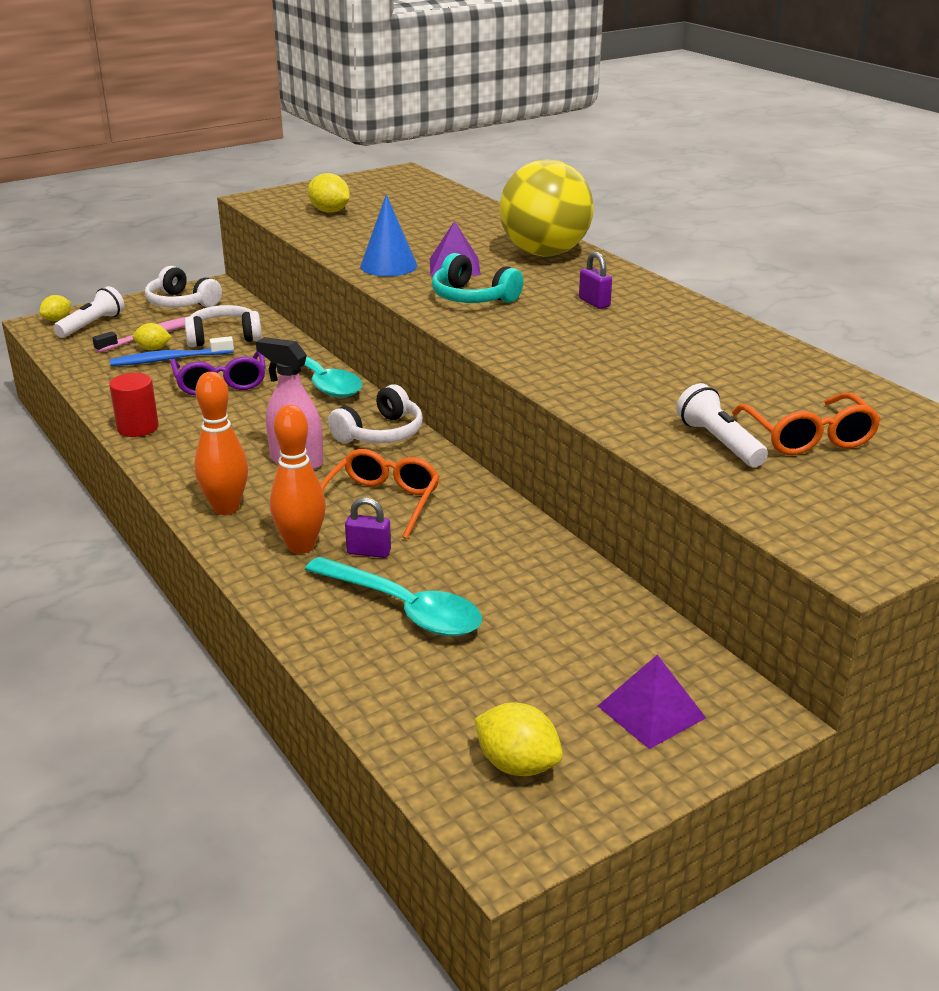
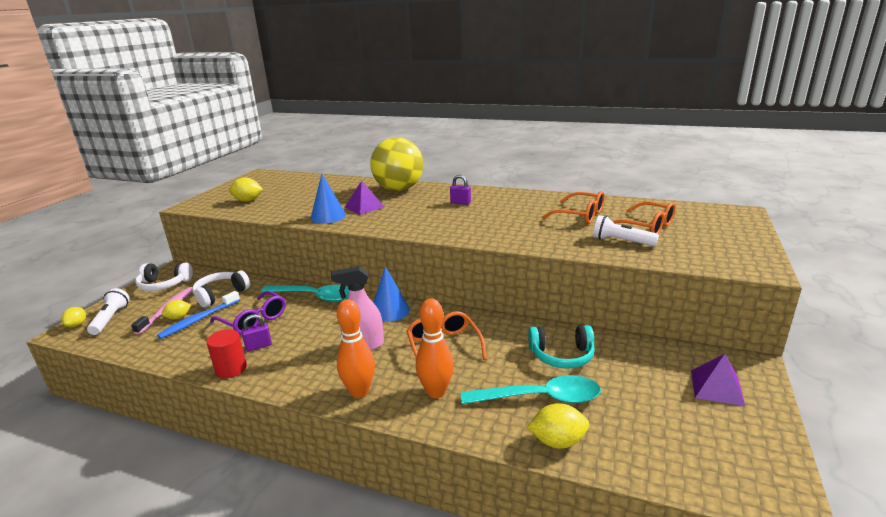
camera: 35 degrees left, 5 degrees down
(369, 552) = (476, 376): purple padlock -> purple padlock (258, 346)
(380, 433) = (390, 310): white headphones -> blue cone
(472, 297) = (399, 218): turquoise headphones -> turquoise headphones (562, 356)
(517, 765) = (716, 451): yellow lemon -> yellow lemon (557, 441)
(737, 382) = (579, 215): none -> orange glasses

